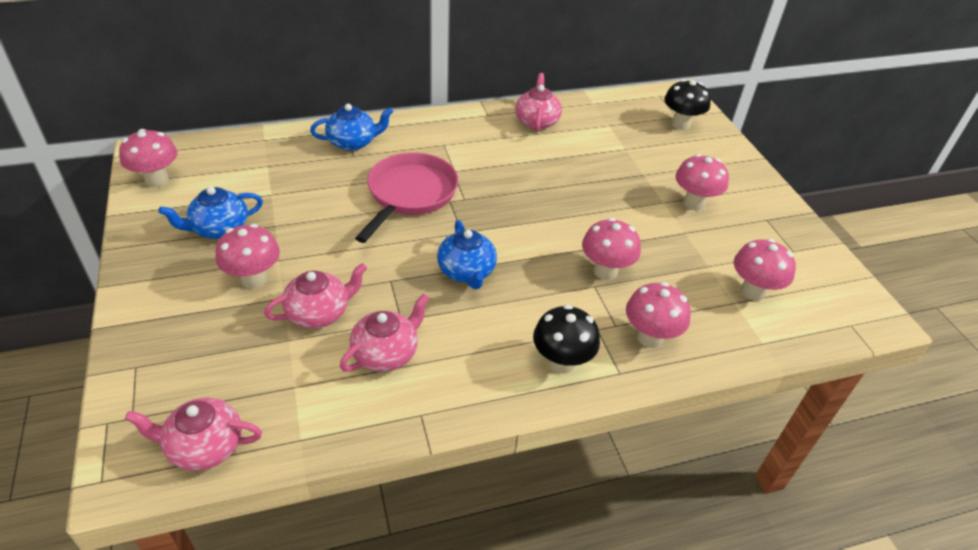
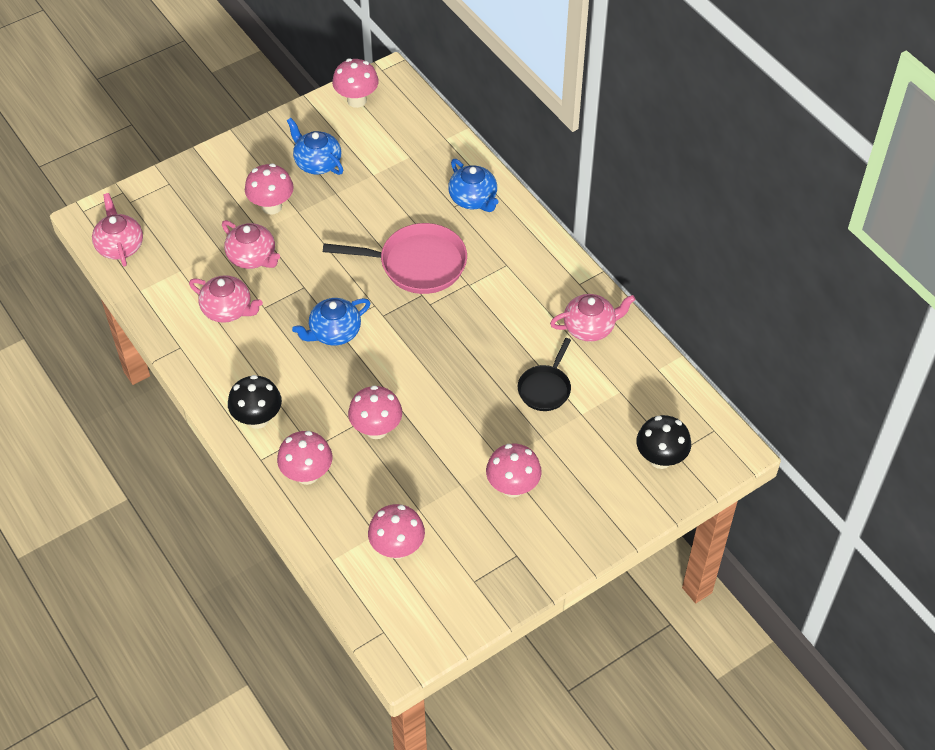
camera: 75 degrees right, 10 degrees up
(592, 159) = (545, 388): none -> black pan

